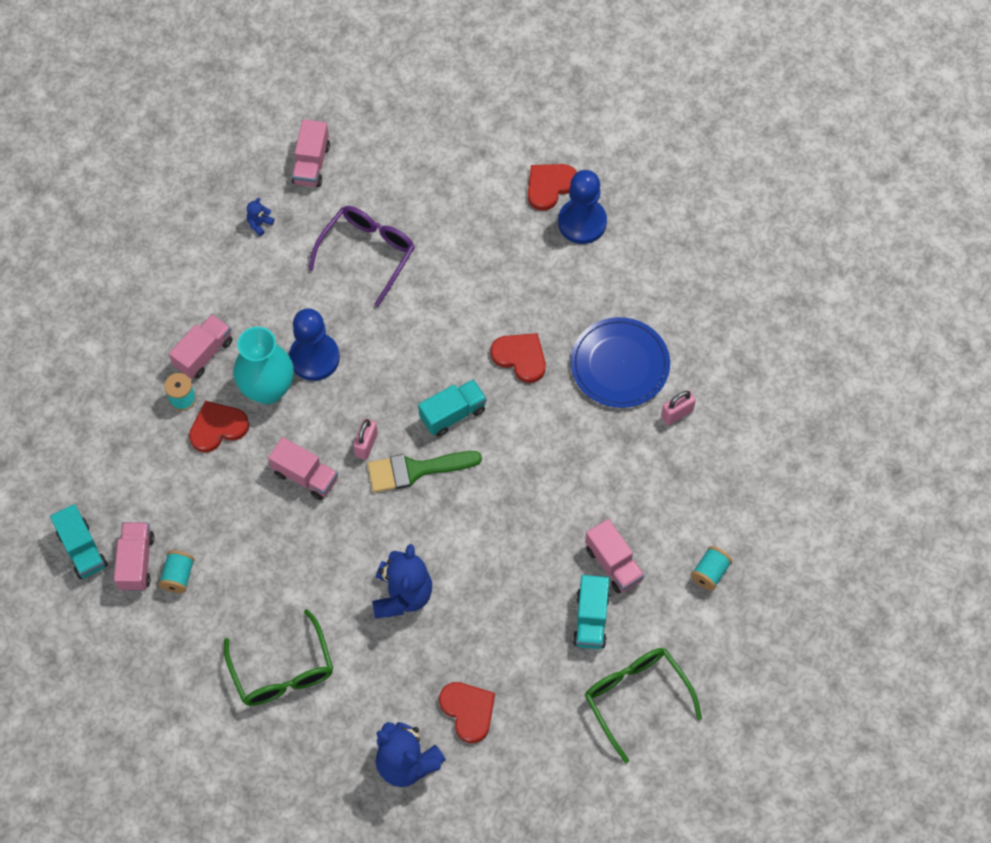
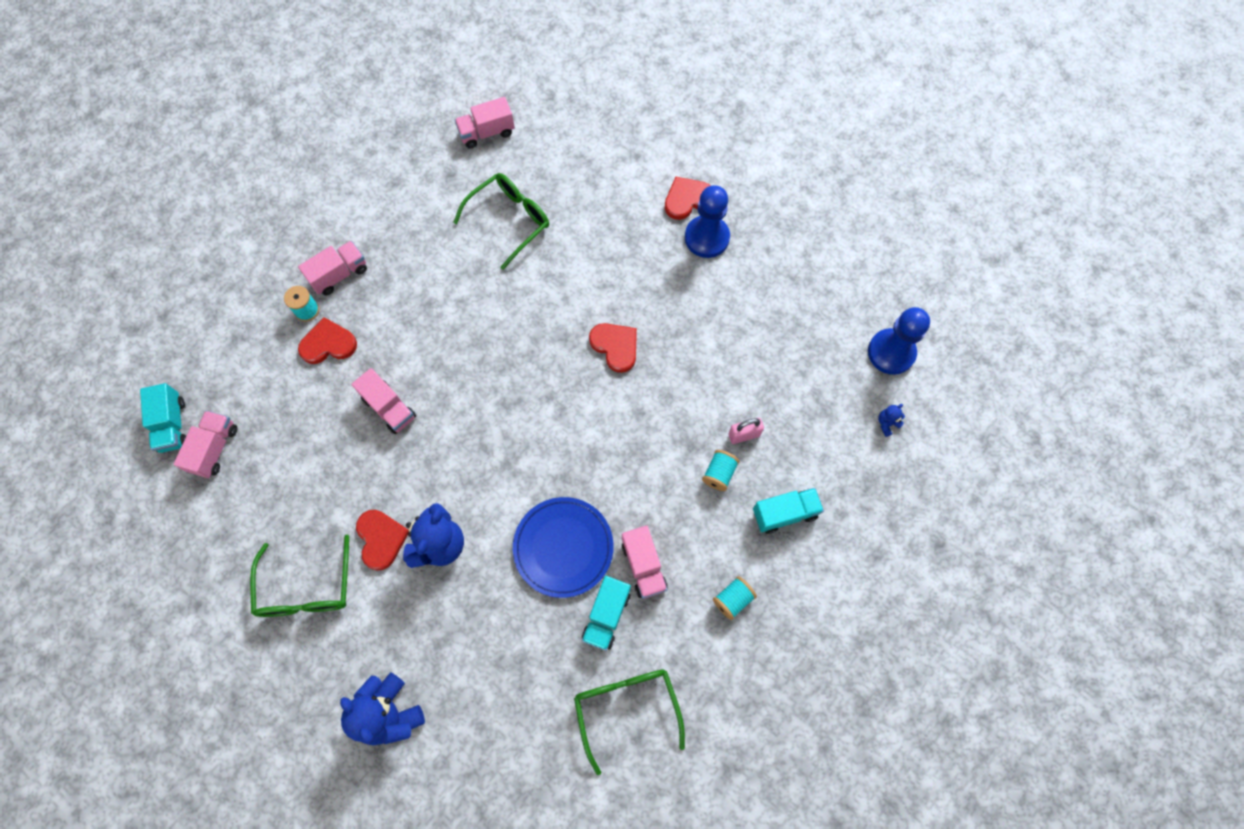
camera: 15 degrees right, 5 degrees up
(178, 576) = (246, 472): turquoise spool -> turquoise spool (719, 473)
(259, 224) = (425, 173): blue teddy bear -> blue teddy bear (887, 423)
(268, 389) = (383, 320): turquoise vase -> none
(311, 164) = (487, 133): pink truck -> pink truck turned 45 degrees clockwise
(314, 358) = (433, 302): blue pawn -> blue pawn (891, 352)
(366, 445) = (452, 392): pink padlock -> none
(367, 253) = (509, 221): purple glasses -> green glasses
(415, 470) = (489, 427): green brush -> none
(453, 414) = (539, 383): turquoise truck -> turquoise truck (784, 513)
(468, 711) = (463, 676): red heart -> red heart (381, 539)
(619, 365) = (704, 376): blue plate -> blue plate (563, 547)

